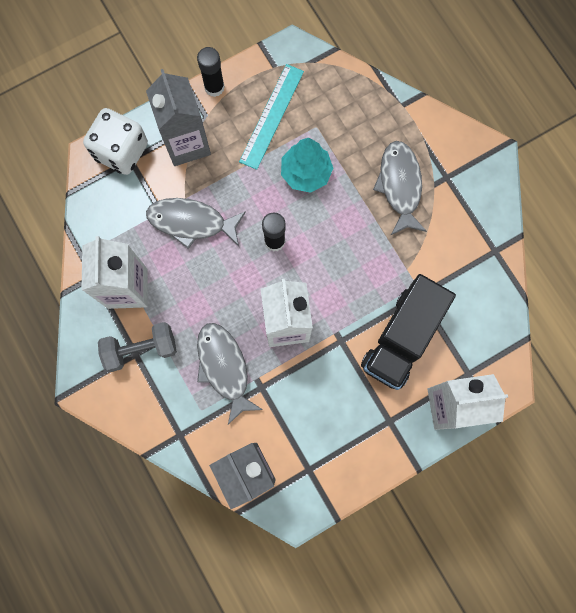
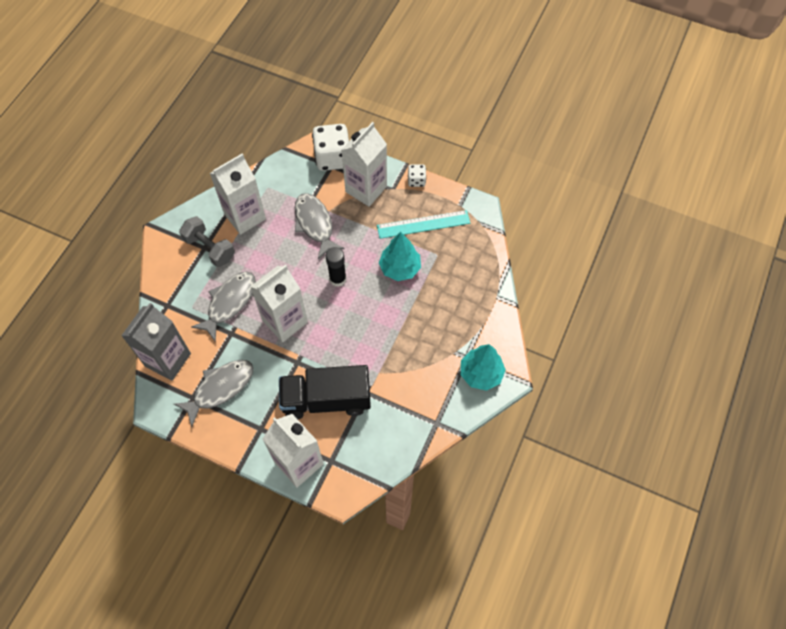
camera: 55 degrees right, 15 degrees down
(187, 143) = (366, 189): grey carton -> white carton
(214, 87) = (416, 181): black glue stick -> white dice
(400, 186) = (436, 331): grey fish -> grey fish (220, 388)
(472, 176) = (481, 373): none -> turquoise tree

